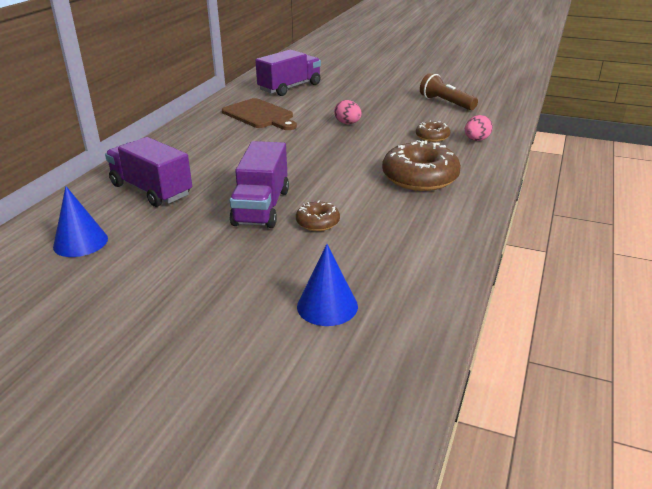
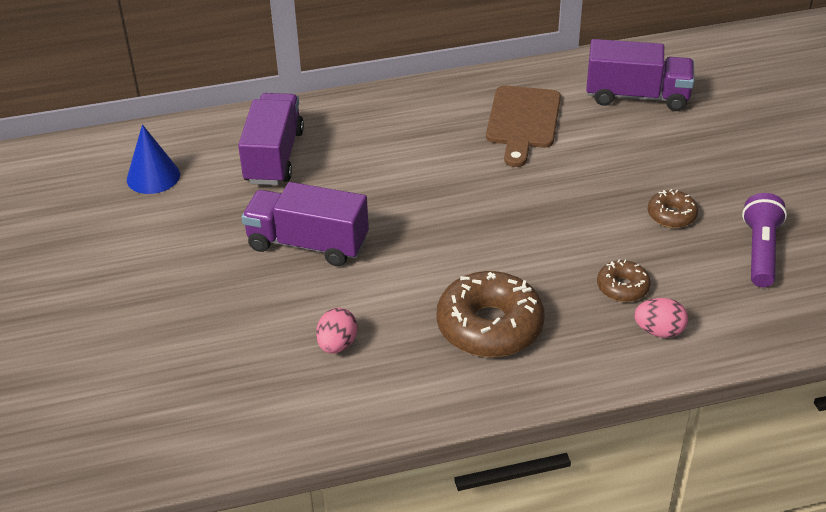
camera: 55 degrees right, 10 degrees up
(261, 207) = (308, 244): purple truck -> purple truck turned 45 degrees clockwise
(318, 222) = (312, 297): brown donut -> brown donut (671, 215)
(327, 306) = (174, 376): blue cone -> none
(347, 123) = (580, 199): pink egg -> pink egg (337, 345)
(445, 103) = (760, 251): brown flashlight -> purple flashlight

